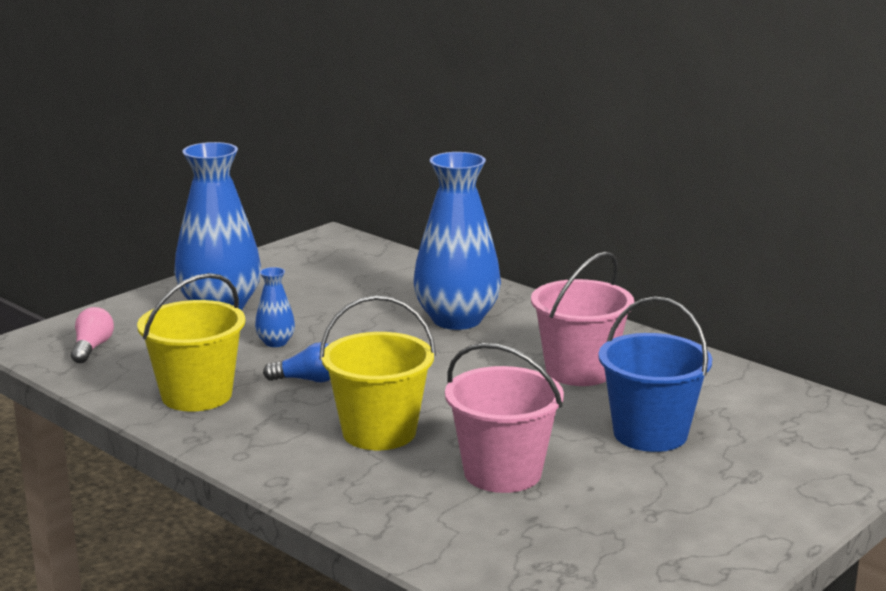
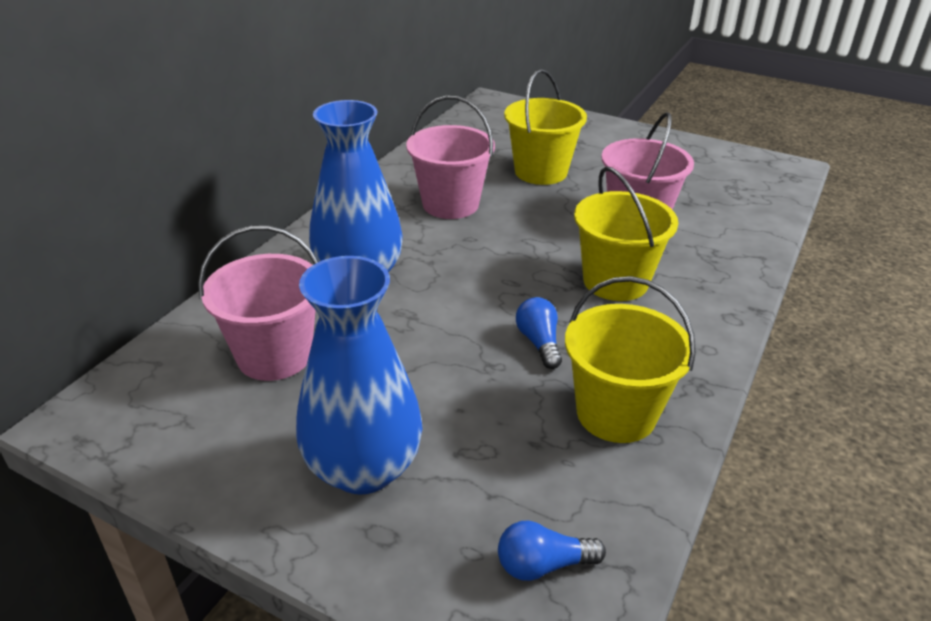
camera: 105 degrees left, 15 degrees up
(92, 348) = (543, 565): pink light bulb -> blue light bulb
(275, 342) = (458, 387): blue vase -> none
(361, 287) = (274, 355): none -> pink bucket
(650, 434) = (541, 172): blue bucket -> yellow bucket

